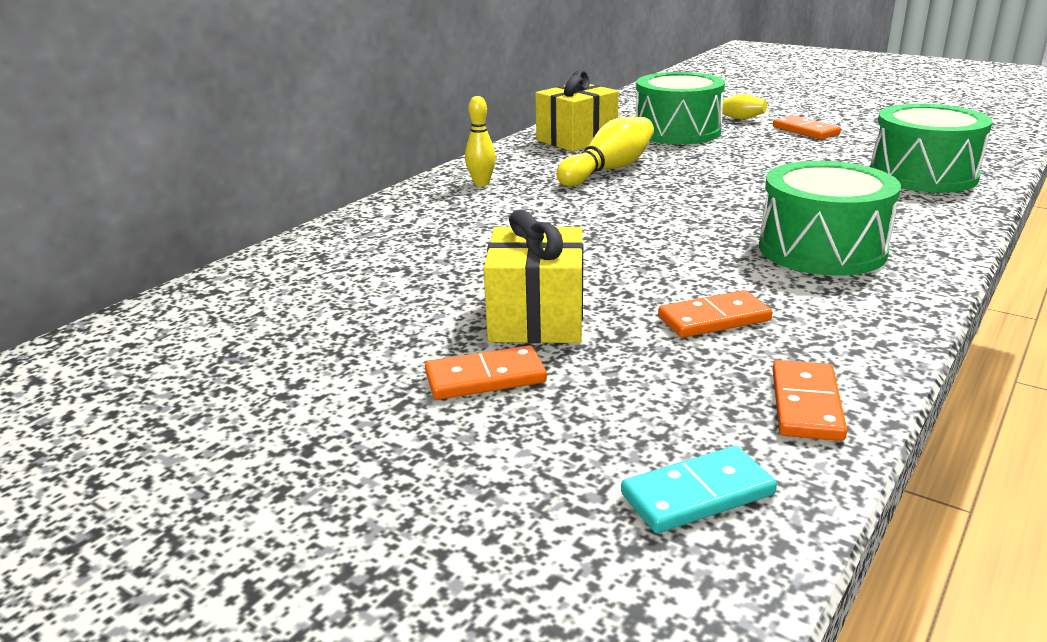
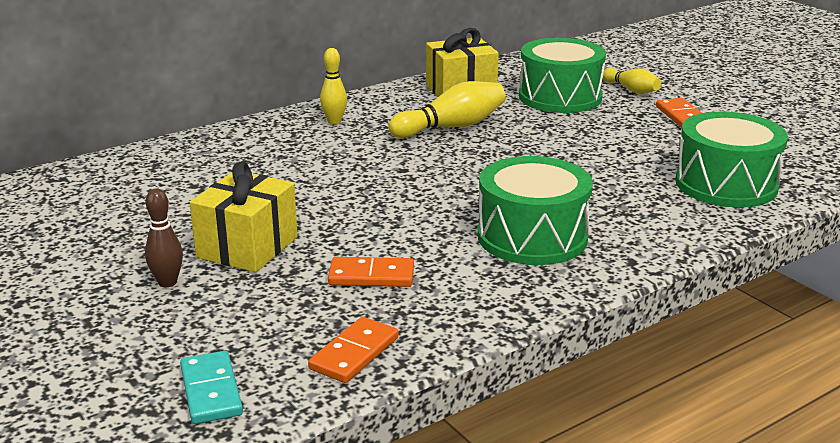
camera: 20 degrees right, 0 degrees up
(485, 377) = (167, 282): orange domino -> brown bowling pin
(697, 494) = (211, 391): turquoise domino -> turquoise domino turned 75 degrees clockwise

